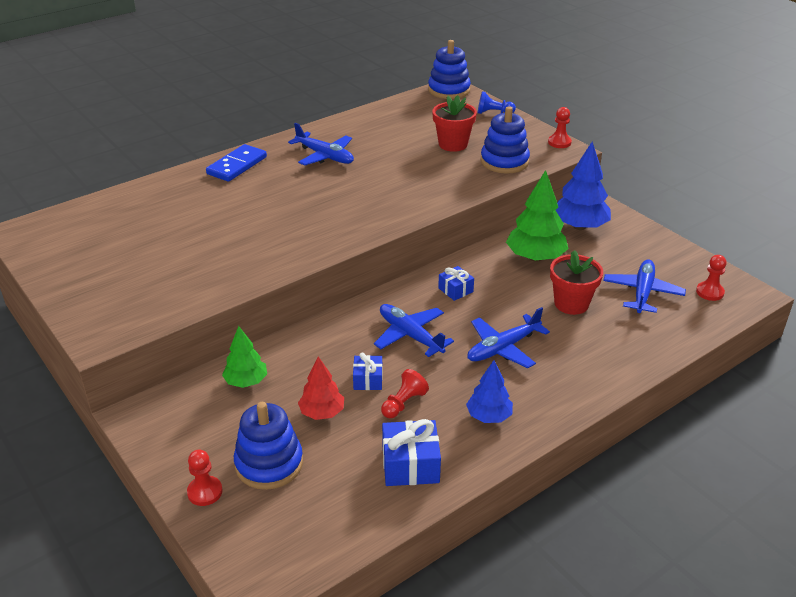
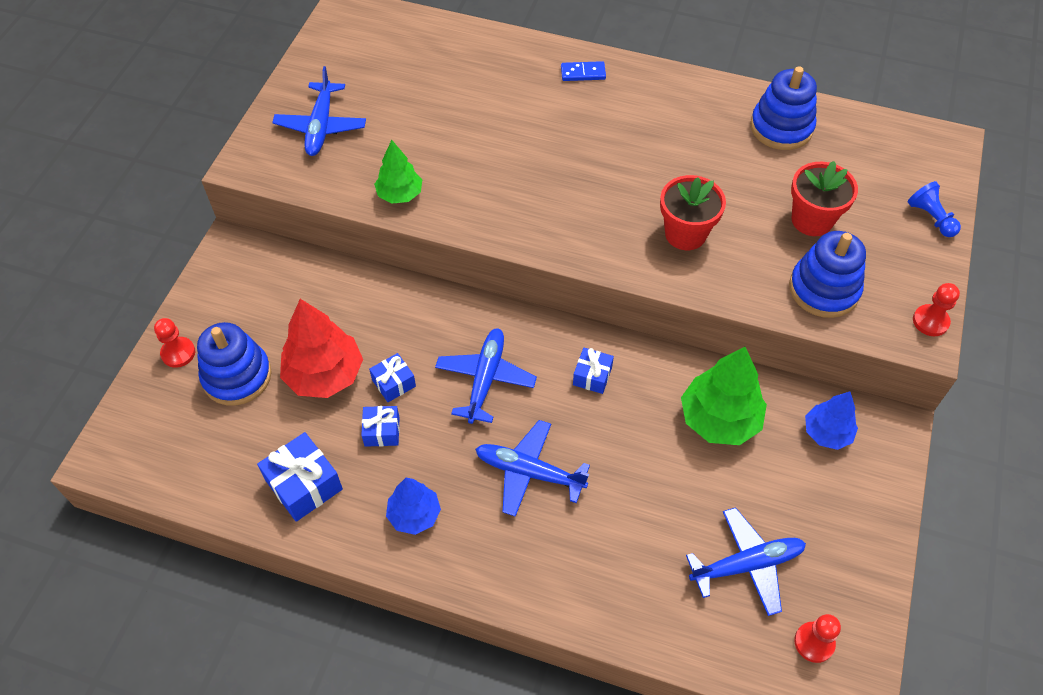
camera: 55 degrees right, 20 degrees up
(237, 166) = (583, 73): blue domino -> blue domino, size x0.59
(246, 381) = (324, 293): green tree -> green tree (400, 194)
(322, 413) = (324, 375): red tree -> red tree, size x1.64
(325, 156) = (670, 127): blue plane -> blue plane (321, 126)
(403, 403) = (382, 431): red pawn -> blue gift
(449, 90) = (938, 145): blue stacking toy -> blue stacking toy (781, 127)
(571, 304) = (660, 499): red flower pot -> red flower pot (685, 234)
(579, 226) = (827, 433): blue tree -> blue tree, size x0.61

